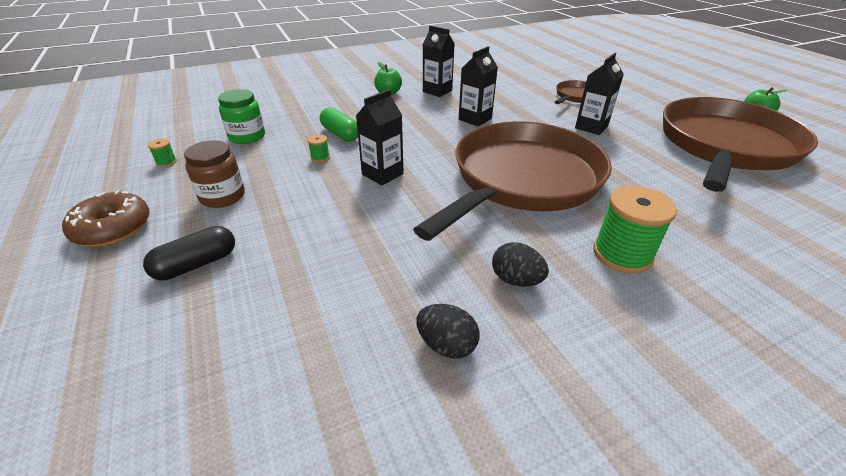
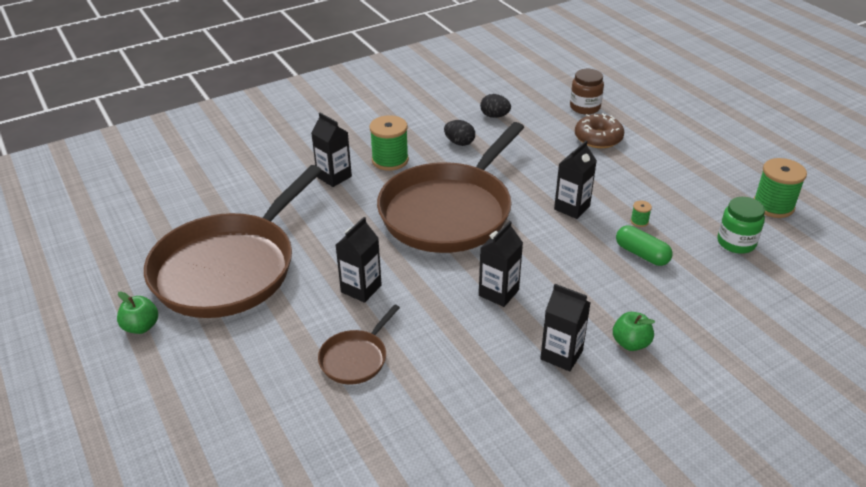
camera: 175 degrees right, 0 degrees up
(113, 228) = (732, 152): brown donut -> brown donut (598, 138)
(166, 162) = (773, 206): green spool -> green spool, size x2.28
(196, 264) = (652, 137): black capsule -> none
(222, 196) = (685, 179): brown jar -> brown jar (585, 107)
(691, 233) = (334, 177): none -> black carton

